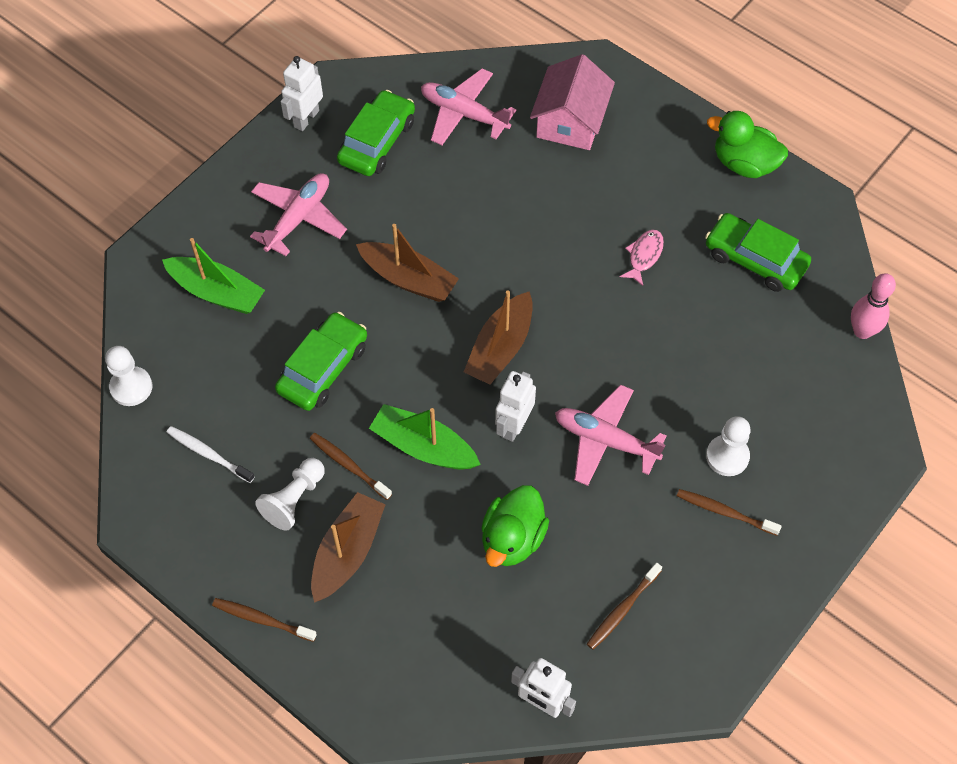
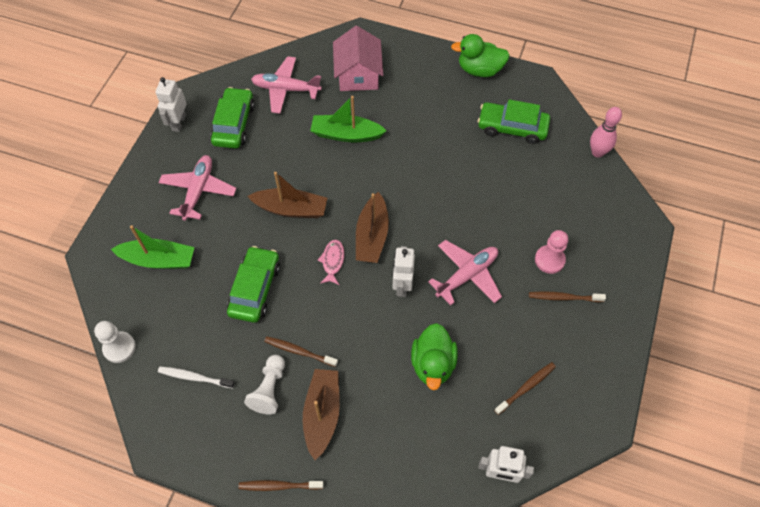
camera: 20 degrees left, 0 degrees up
(423, 447) = (346, 320): green boat -> green boat (346, 134)
(605, 440) = (467, 275): pink plane -> pink plane turned 135 degrees clockwise
(622, 609) = (526, 387): brown toothbrush -> brown toothbrush turned 150 degrees counterclockwise
(644, 256) = (441, 146): pink fish -> pink fish (332, 261)
(727, 456) = (549, 260): white pawn -> pink pawn

